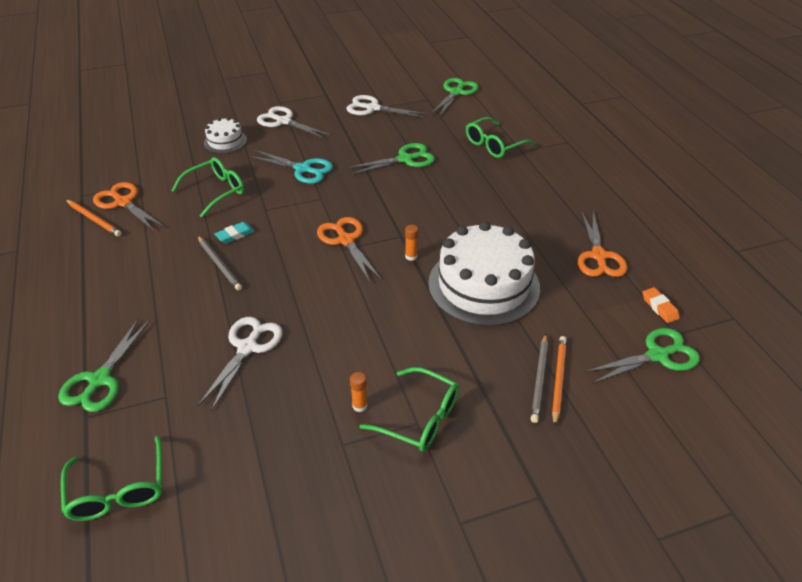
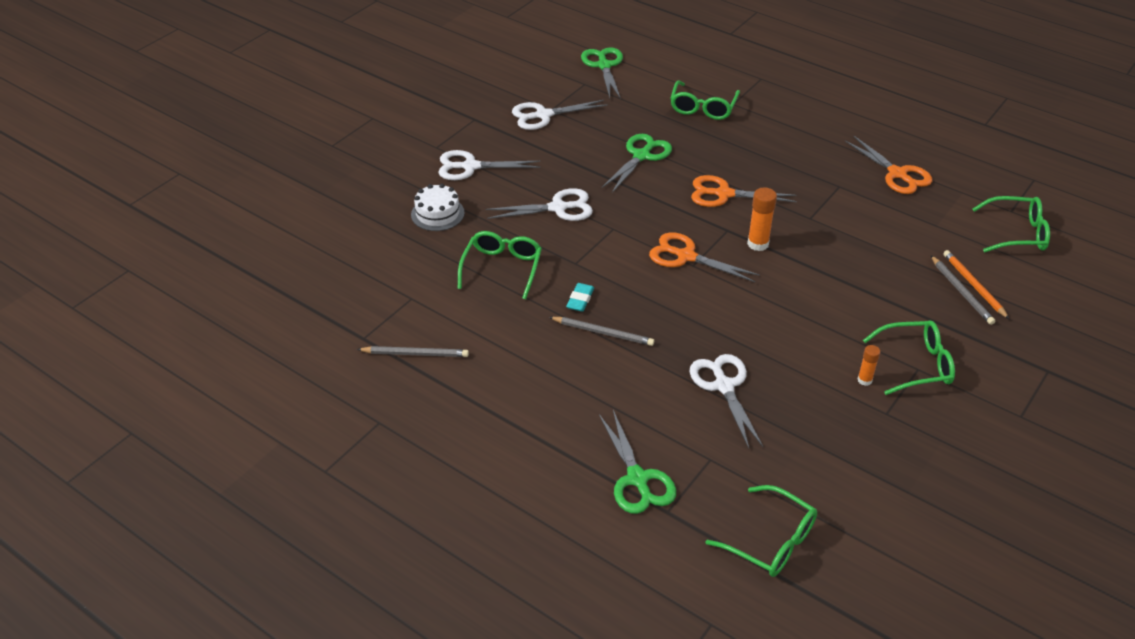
camera: 35 degrees left, 0 degrees up
(94, 219) = (415, 354): orange pencil -> grey pencil
(123, 202) = (421, 323): orange scissors -> orange scissors (724, 194)
(303, 169) = (558, 208): turquoise scissors -> white scissors
(411, 256) = (758, 244): orange glue stick -> orange glue stick, size x1.65
(483, 285) = (842, 240): white cake -> none
(657, 355) = (1016, 233): green scissors -> green glasses
(659, 307) = (980, 195): orange eraser -> none

